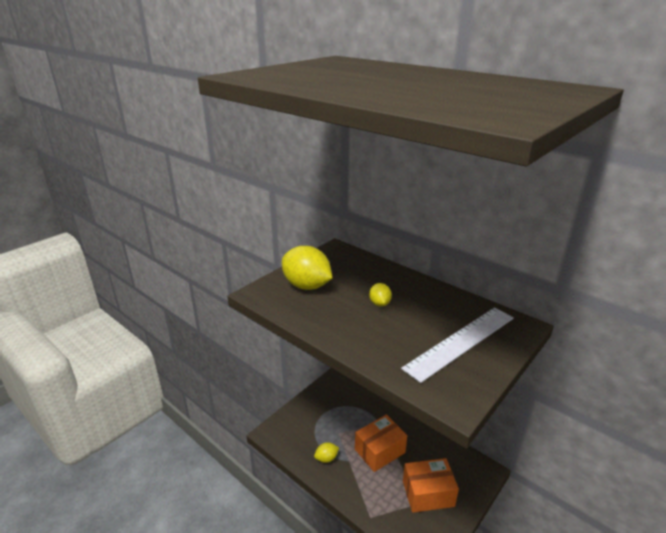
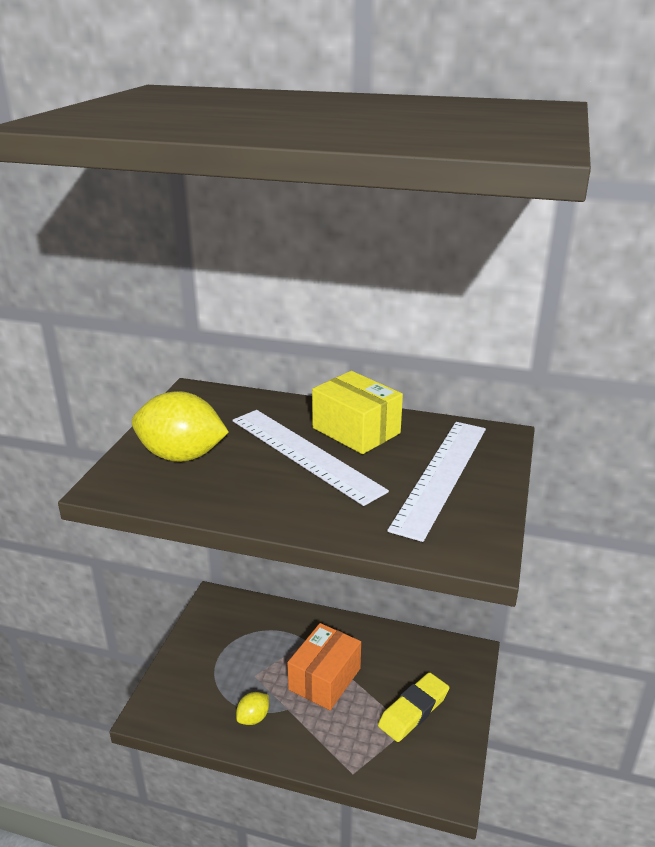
camera: 25 degrees left, 0 degrees up
(379, 303) = (305, 454): yellow lemon -> white ruler
(421, 296) = (356, 430): none -> yellow box
(428, 493) = (413, 710): orange box -> yellow eraser

